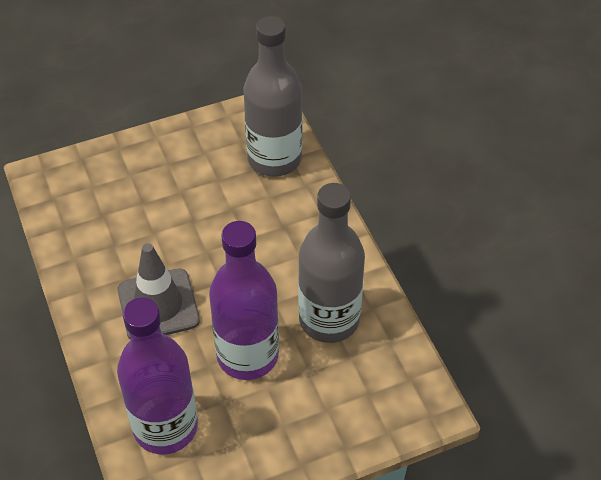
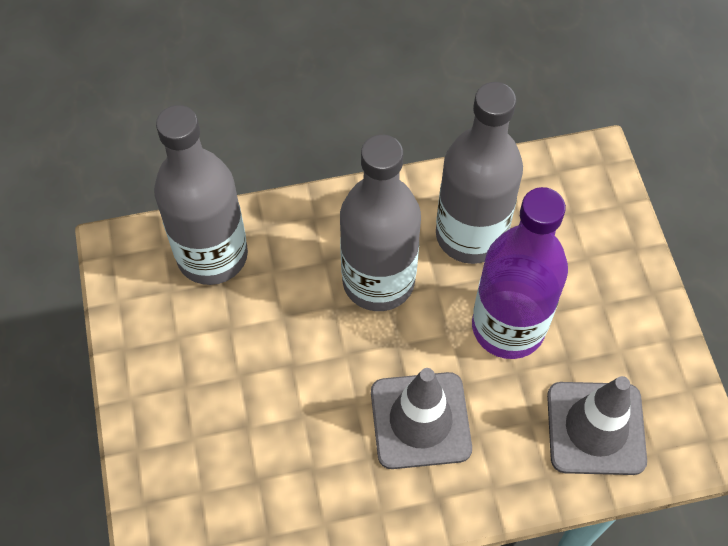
camera: 80 degrees left, 10 degrees up
(165, 427) = (595, 428): purple bottle -> grey traffic cone
(273, 262) = (378, 281): none -> grey bottle

